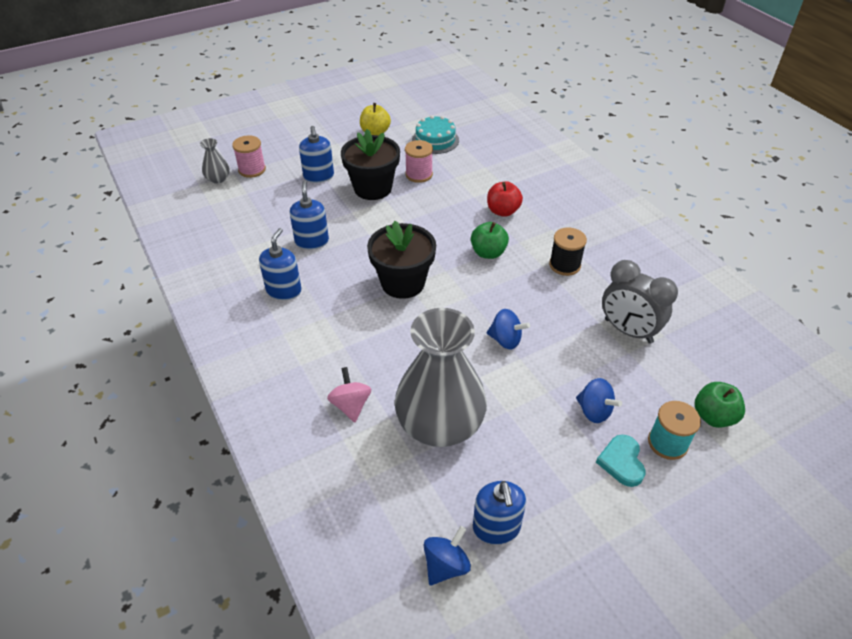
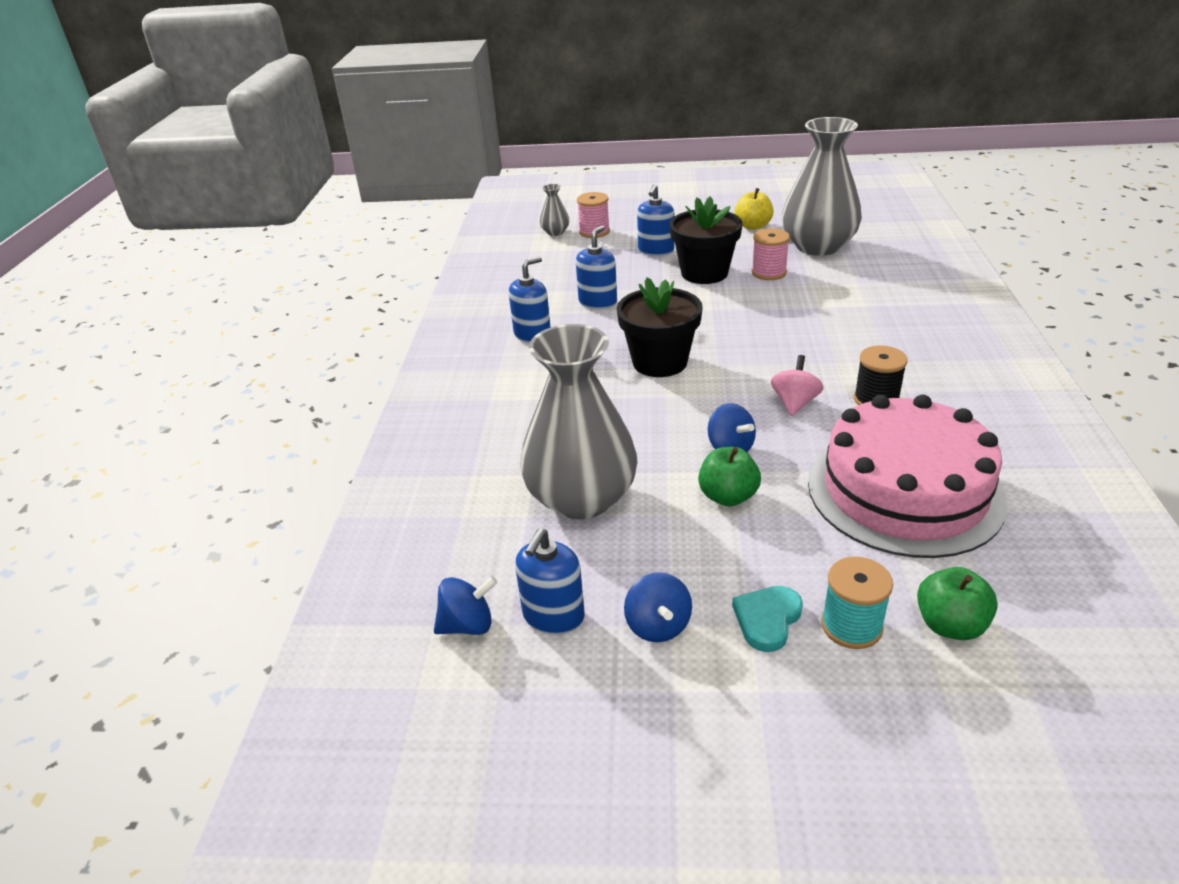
camera: 35 degrees right, 10 degrees down
(351, 405) = (506, 449): pink spinning top -> pink spinning top (794, 403)
(435, 140) = (818, 246): turquoise cake -> grey vase
(488, 253) = (786, 362): green apple -> green apple (728, 496)
(503, 211) = (841, 328): red apple -> none
(594, 411) = (779, 554): blue spinning top -> blue spinning top (658, 626)
(628, 331) = (904, 491): grey clock -> pink cake

